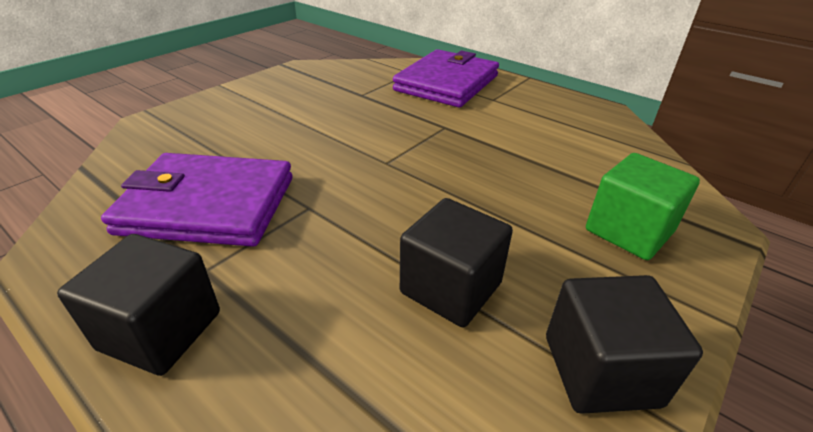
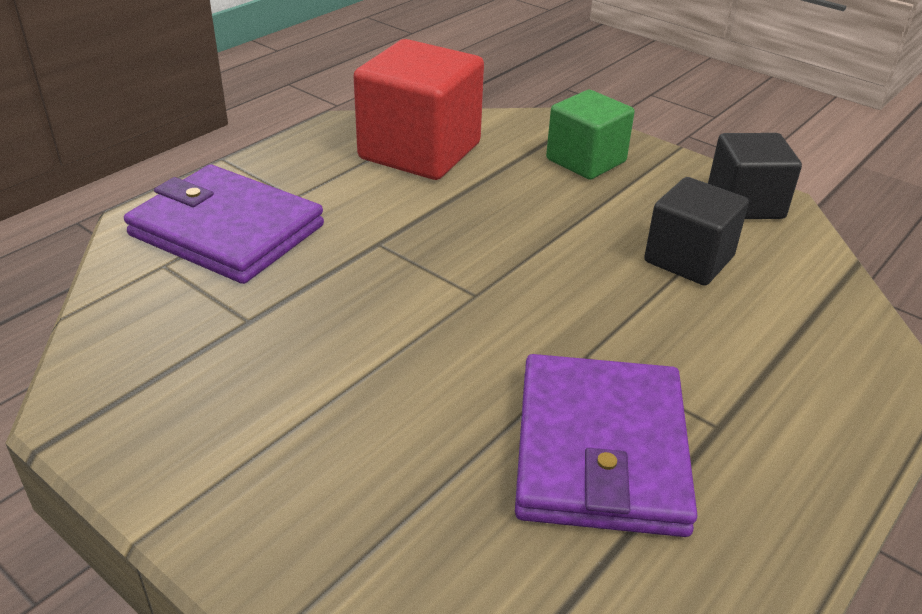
camera: 90 degrees left, 0 degrees up
(161, 330) = (811, 438): black cube -> none
(583, 140) = (420, 151): none -> red cube

